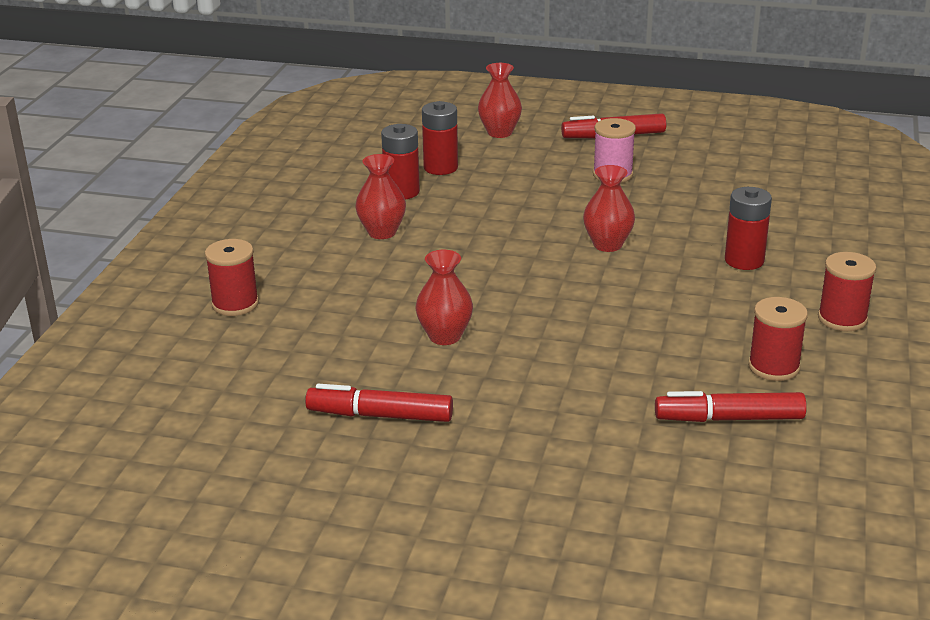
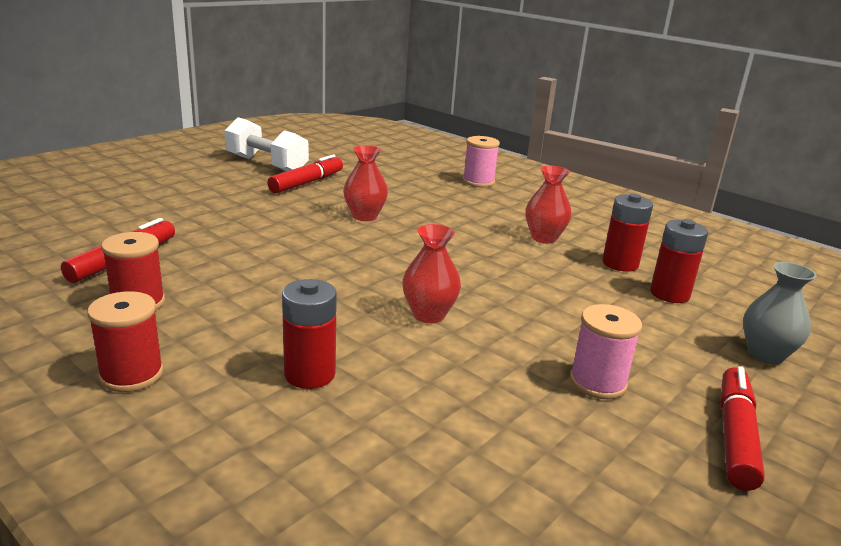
camera: 115 degrees right, 5 degrees down
(235, 304) = (478, 182): red spool -> pink spool
(340, 482) = (266, 164): none -> white dumbbell
(499, 132) = (765, 354): red vase -> grey vase

